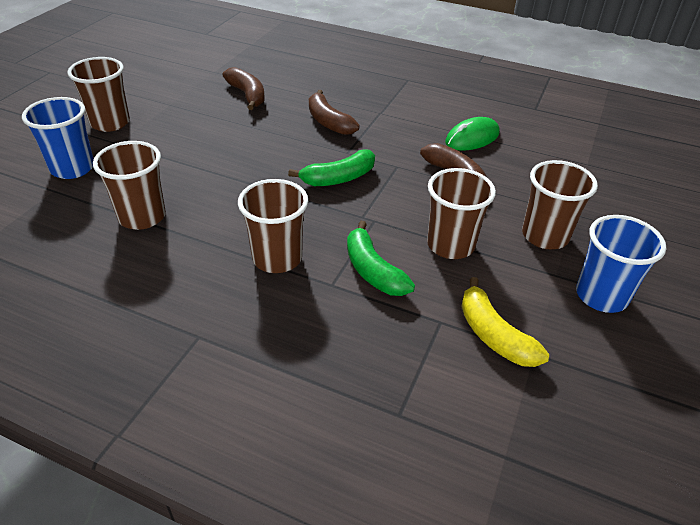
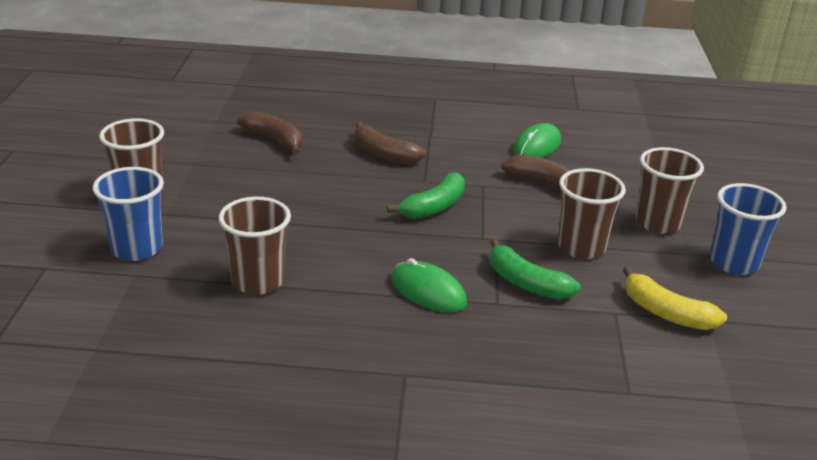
camera: 20 degrees left, 10 degrees down
(277, 258) = (428, 291): brown cup -> green mouse

